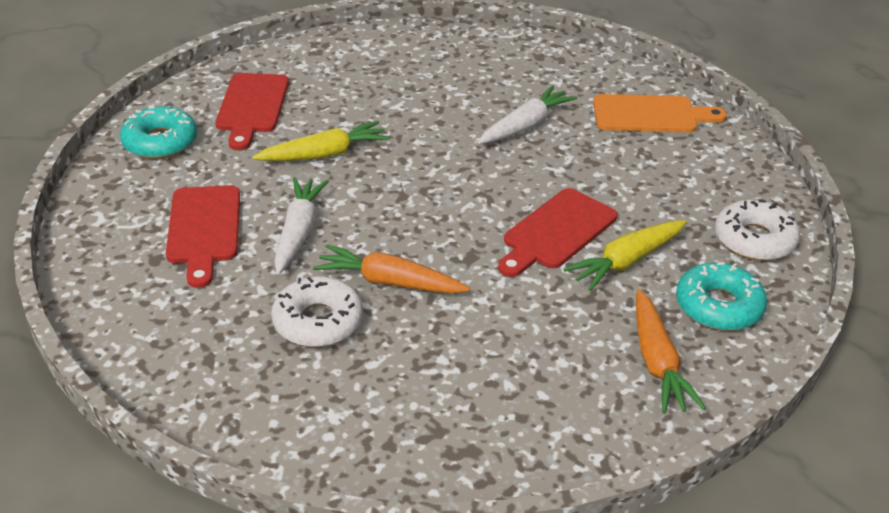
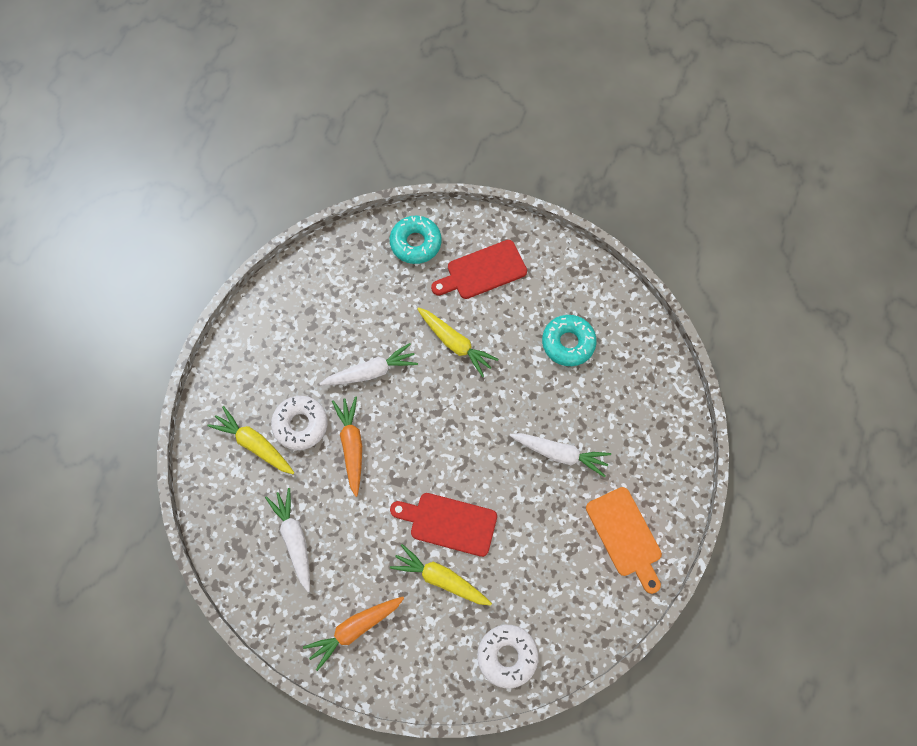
camera: 65 degrees right, 30 degrees up
(204, 229) = (347, 319): red cutting board -> none
(308, 380) = (254, 444): none -> yellow carrot
(488, 383) = (294, 539): none -> white carrot
(718, 306) = (424, 651): turquoise donut -> turquoise donut (568, 343)

